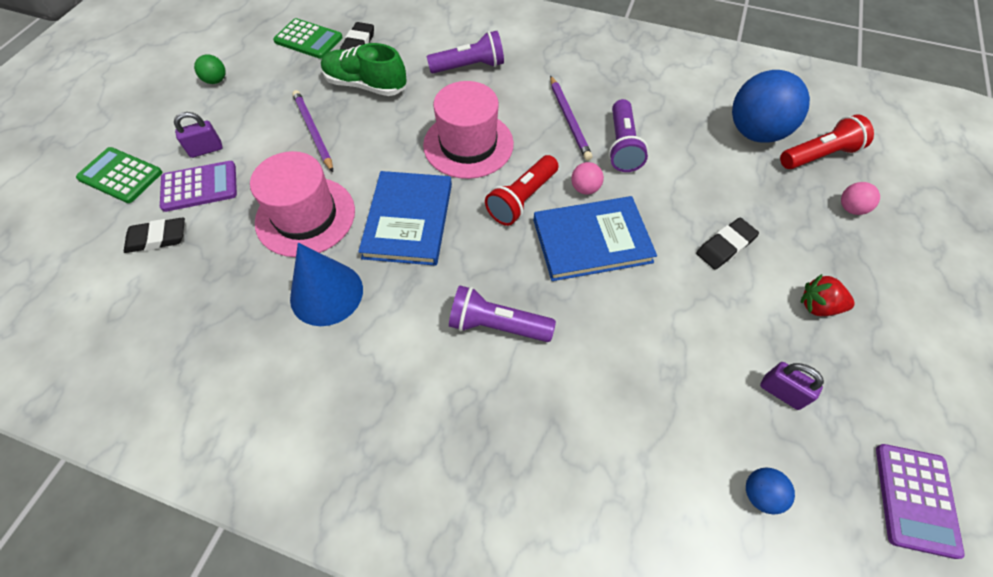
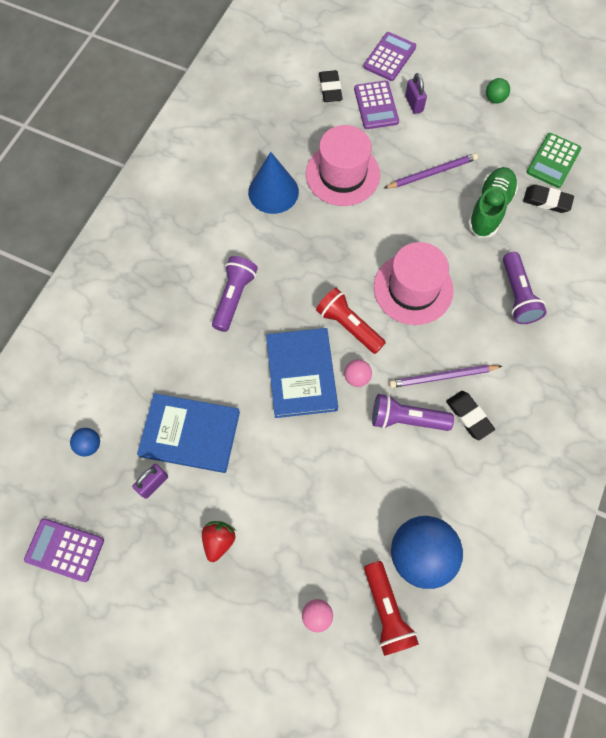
camera: 95 degrees right, 10 degrees up
(120, 176) = (389, 57): green calculator -> purple calculator
(408, 220) = (333, 242): blue book -> blue book (190, 434)
(725, 246) = (285, 481): black eraser -> black eraser (469, 416)

